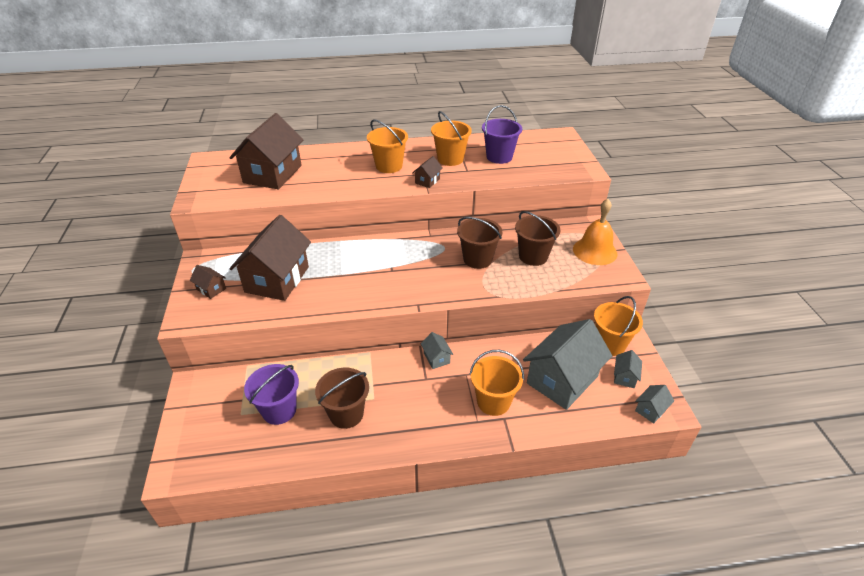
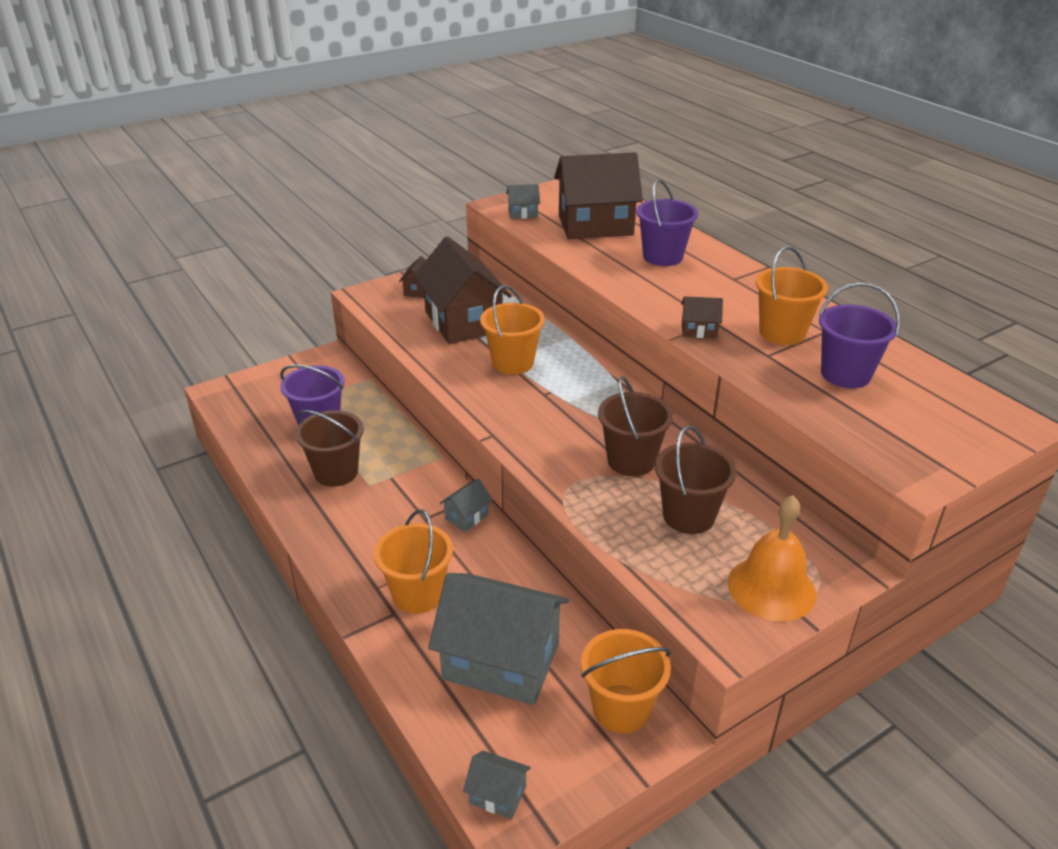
camera: 65 degrees right, 5 degrees down
(277, 279) = (463, 321): brown house -> brown house turned 75 degrees clockwise
(338, 165) = (662, 257): none -> purple bucket
(389, 166) = (702, 291): orange bucket -> orange bucket (513, 363)
(625, 377) = (554, 744): grey house -> grey house (523, 213)

